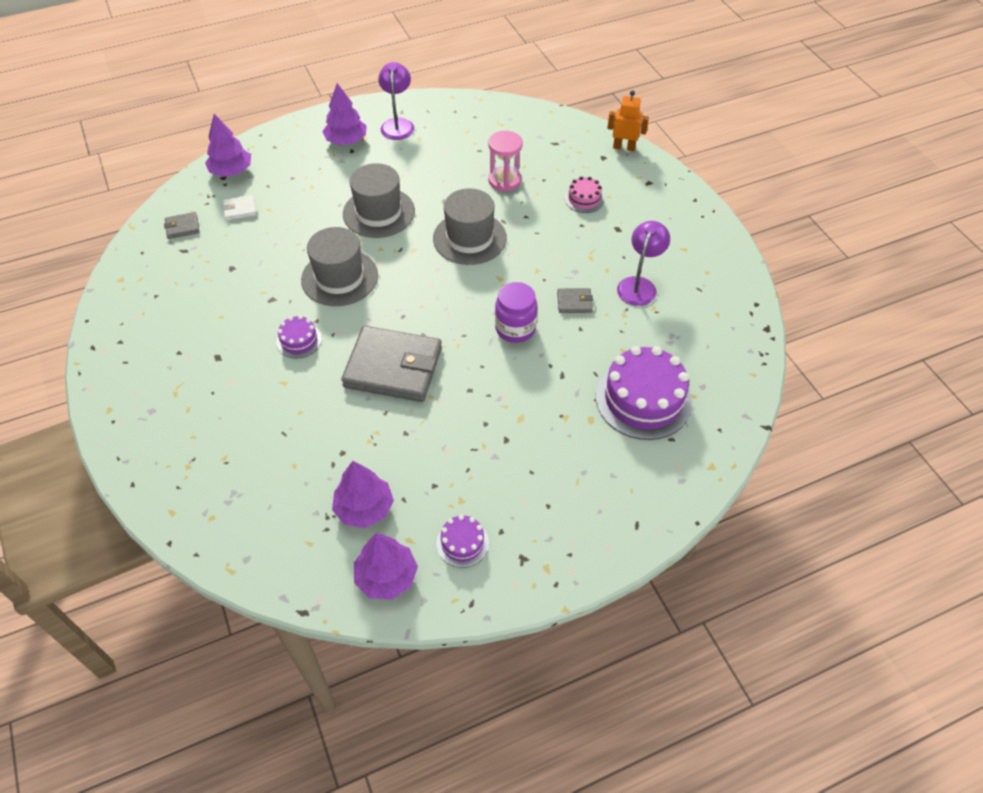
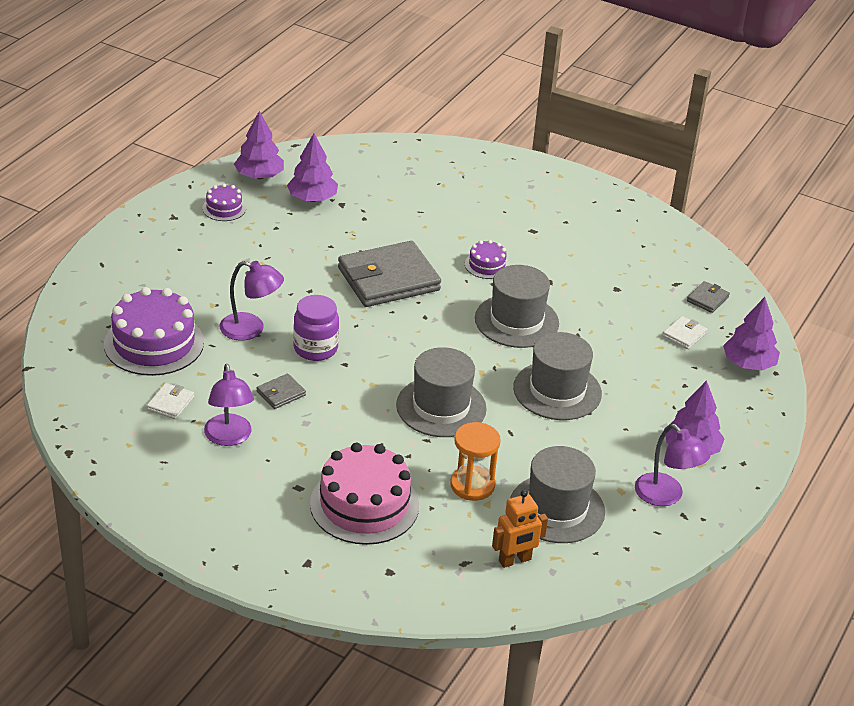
camera: 140 degrees right, 15 degrees down
(469, 146) = (557, 509): none -> grey hat
(504, 180) = (472, 485): pink hourglass -> orange hourglass
(552, 373) = (251, 329): none -> purple lamp
(584, 199) = (364, 505): pink cake -> pink cake, size x2.04
(624, 147) = (376, 599): orange robot -> orange robot (515, 560)
(665, 334) = (170, 403): none -> white wallet

